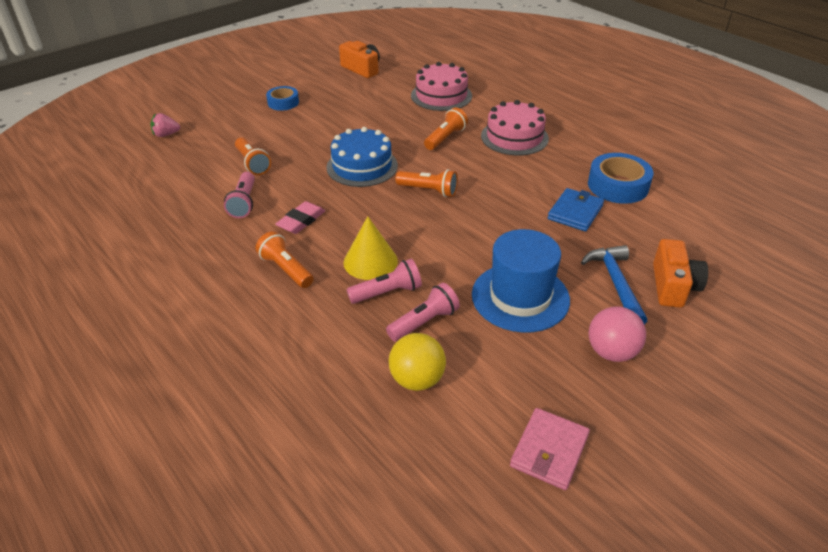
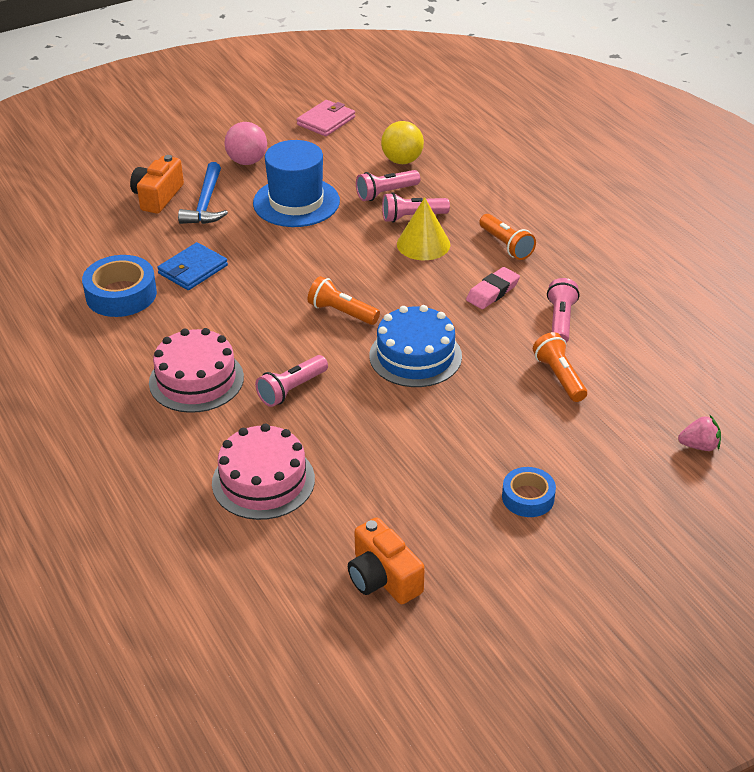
camera: 170 degrees left, 0 degrees up
(445, 138) = (291, 389): orange flashlight -> pink flashlight

